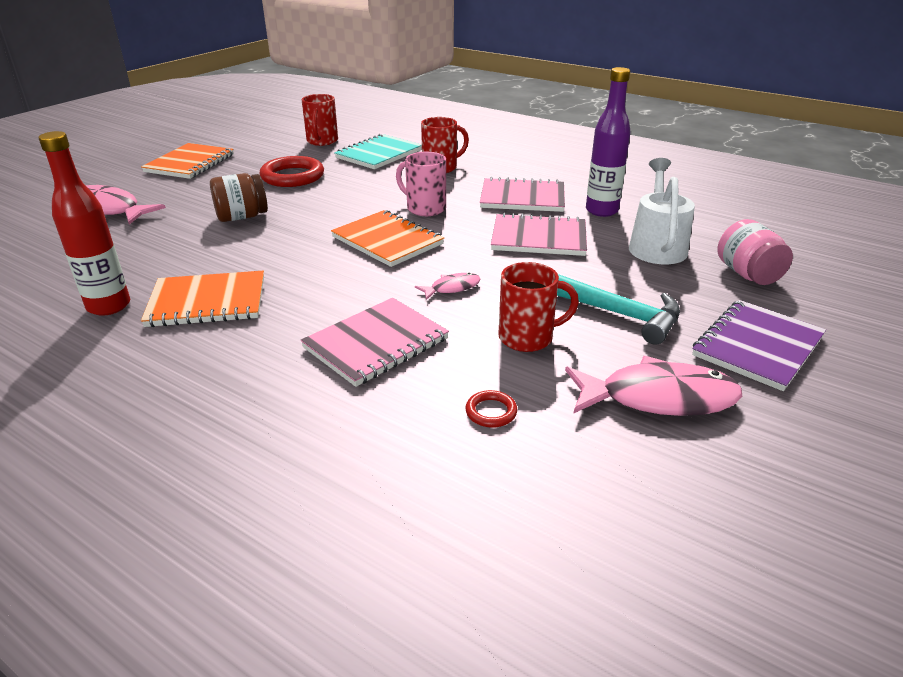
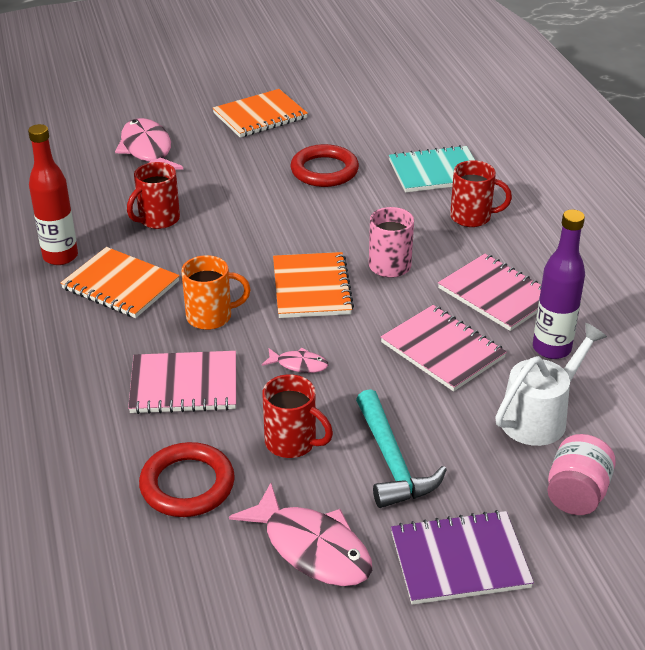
camera: 40 degrees right, 5 degrees up
(242, 217) = (232, 204): brown jar -> none
(322, 141) = (404, 130): red mug -> red mug (158, 219)
(329, 289) = (211, 316): none -> orange mug
(491, 412) = (187, 484): red ring -> red ring, size x2.15

